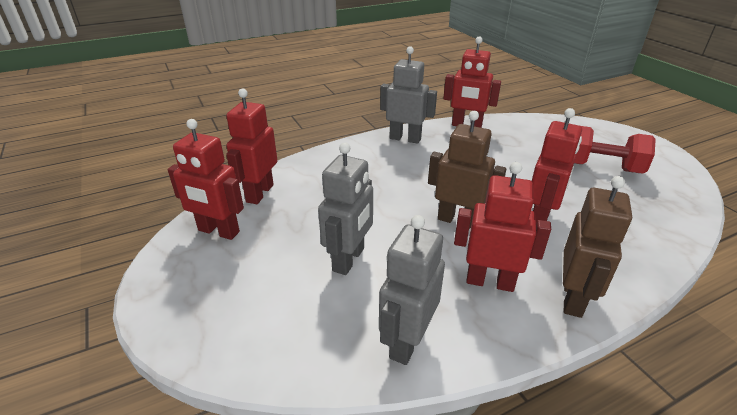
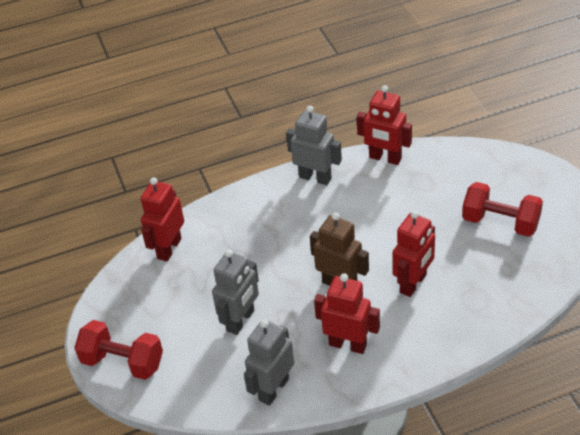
camera: 10 degrees right, 10 degrees up
(192, 313) = (123, 362): none -> red dumbbell
(218, 231) = (136, 290): red robot -> none
(573, 298) = (407, 361): brown robot -> none

